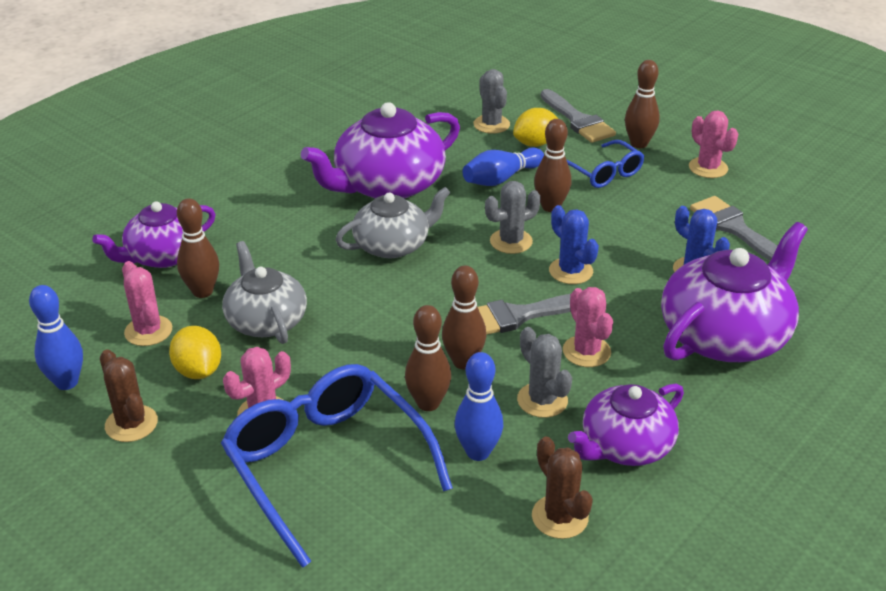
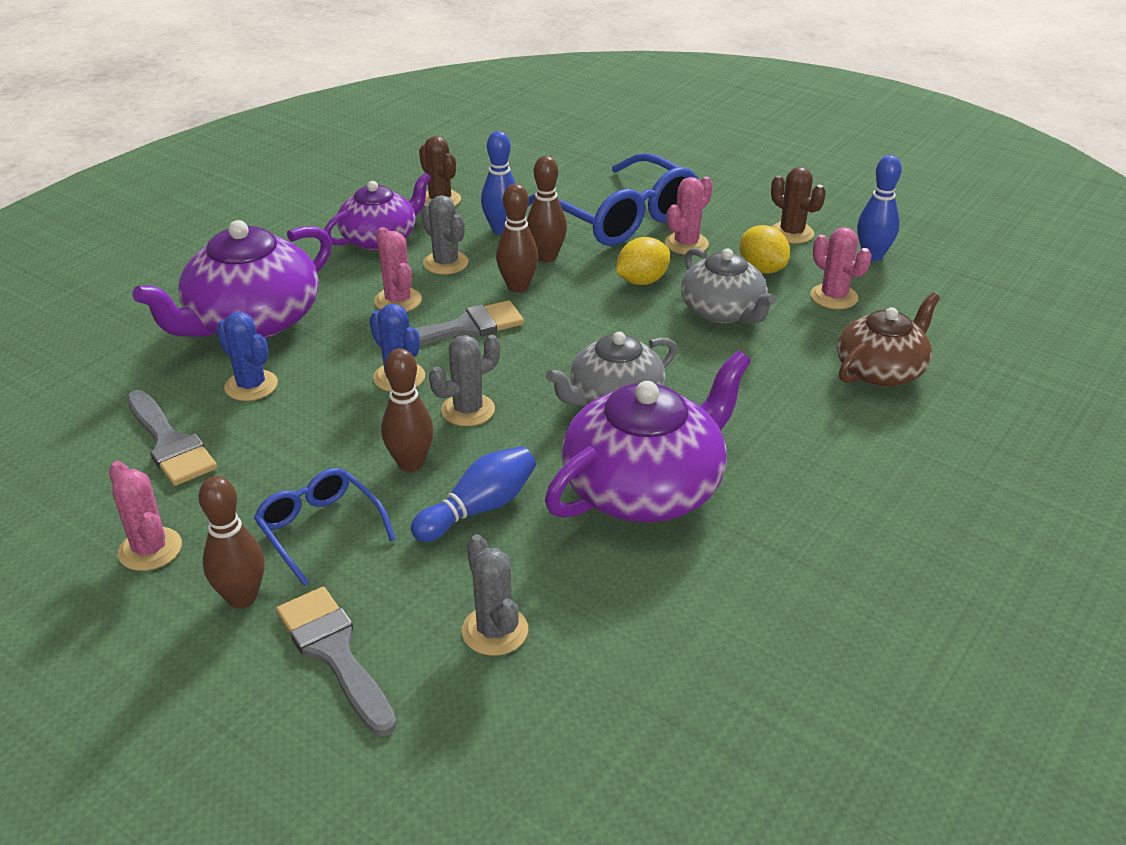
camera: 175 degrees right, 0 degrees up
(163, 256) = (881, 370): purple teapot -> brown teapot
(202, 291) = (807, 335): brown bowling pin -> none
(535, 143) = (420, 587): yellow lemon -> yellow lemon (642, 281)

